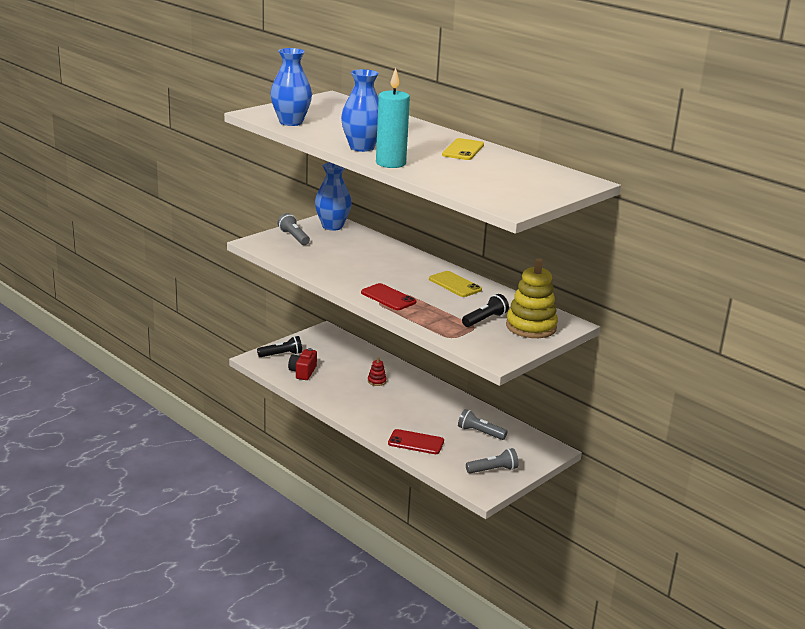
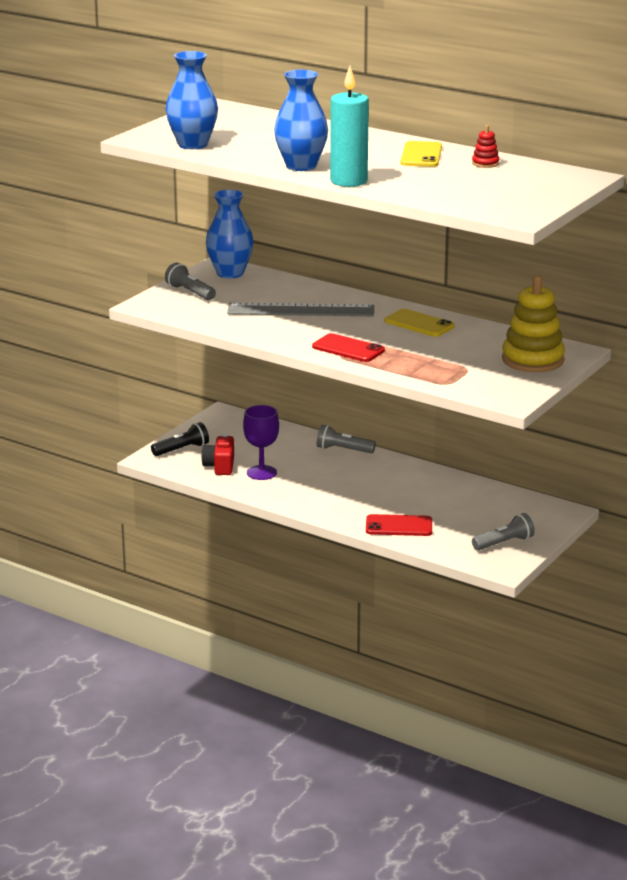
camera: 10 degrees left, 0 degrees up
(331, 382) = (261, 473): none -> purple goblet
(369, 262) = (301, 310): none -> grey ruler
(377, 381) = (318, 464): red stacking toy -> red stacking toy (485, 163)
(480, 432) = (470, 505): grey flashlight -> grey flashlight (343, 450)
(485, 319) = (475, 359): black flashlight -> none

